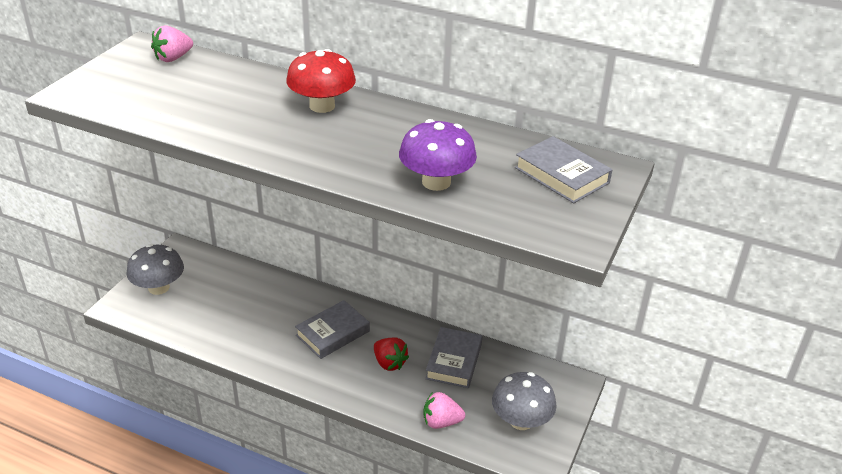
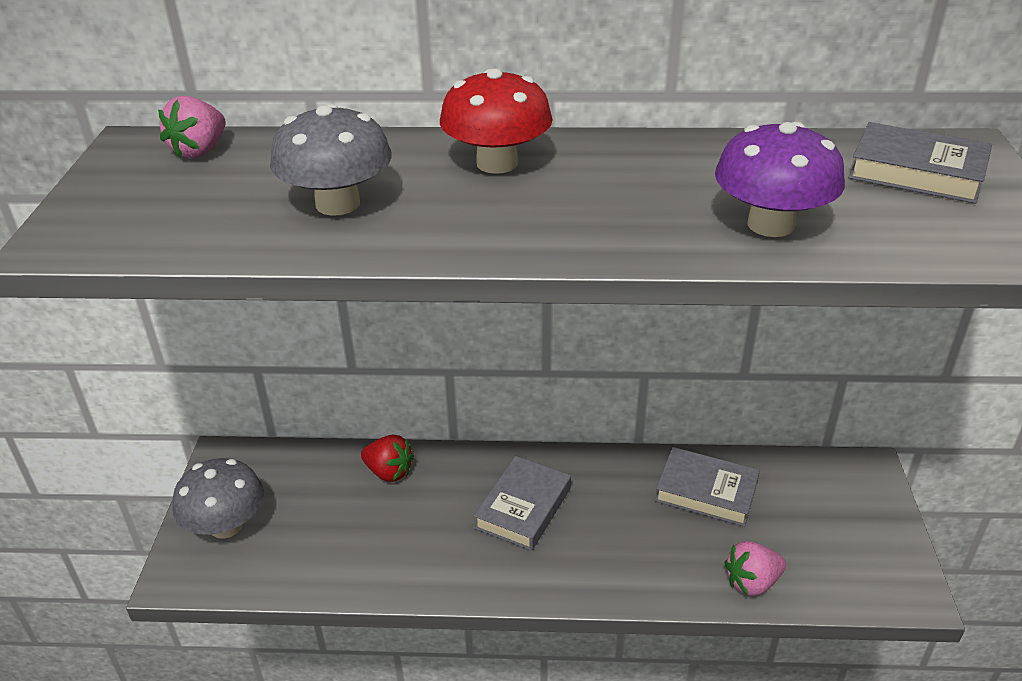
camera: 20 degrees left, 0 degrees up
(389, 363) = (627, 524): red strawberry -> red strawberry (389, 472)
(454, 361) = (706, 492): grey book -> grey book turned 60 degrees counterclockwise
(521, 420) = (846, 542): grey mushroom -> grey mushroom (338, 204)

